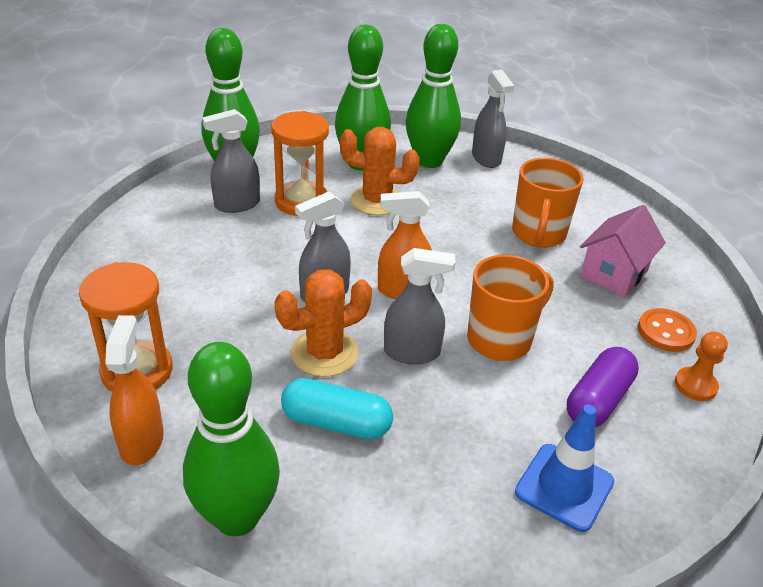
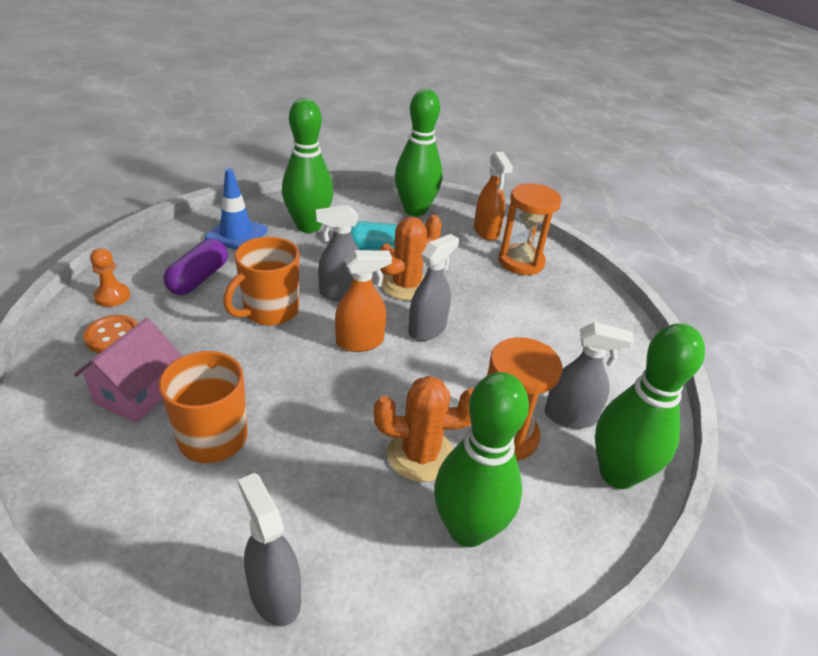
camera: 165 degrees right, 0 degrees up
(237, 204) = (570, 416): grey spray bottle -> grey spray bottle turned 45 degrees clockwise
(429, 161) = (369, 562): green bowling pin -> green bowling pin (308, 226)

